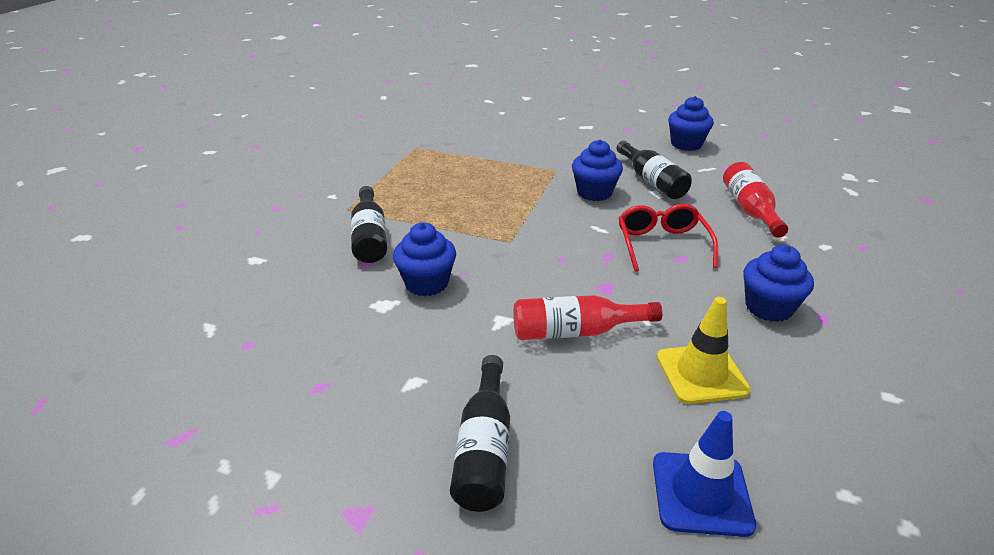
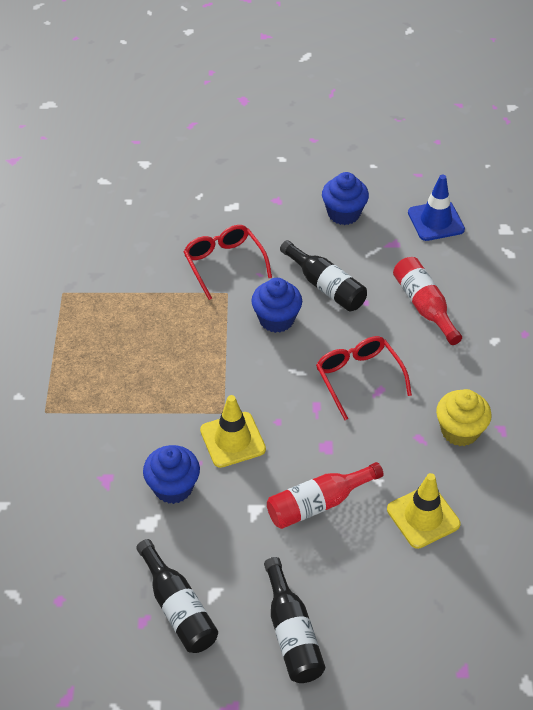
camera: 20 degrees left, 15 degrees up
(370, 237) = (90, 444): black bottle -> black bottle (178, 607)
(508, 262) = (232, 440): none -> yellow traffic cone
(562, 154) = (224, 264): none -> red glasses
(701, 493) = (444, 619): blue traffic cone -> blue traffic cone (436, 221)
(768, 307) = (460, 431): blue cupcake -> yellow cupcake

